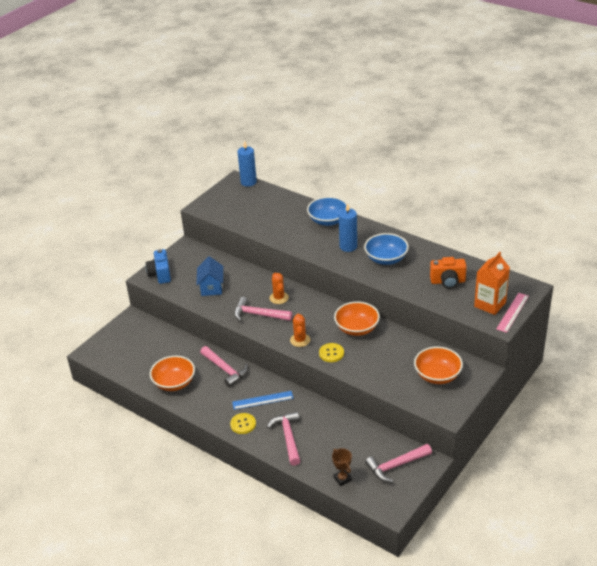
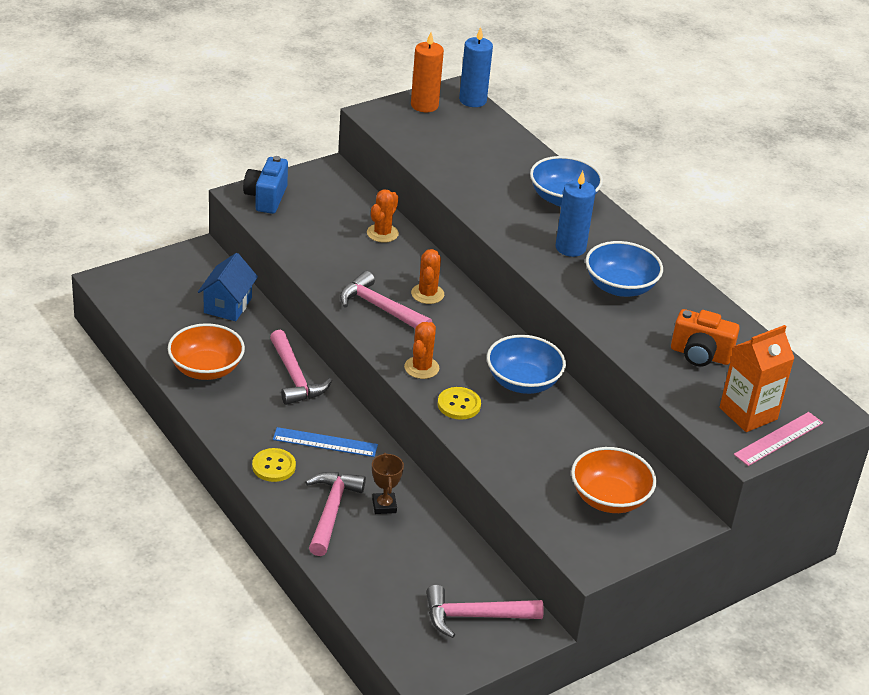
camera: 15 degrees right, 0 degrees up
(211, 287) = (332, 243): blue house -> blue house (227, 305)
(224, 193) = (424, 105): none -> orange candle
(235, 272) = (382, 233): none -> orange cactus
(342, 479) = (378, 603): brown trophy -> brown trophy (384, 506)
(357, 328) = (523, 382): orange bowl -> blue bowl

